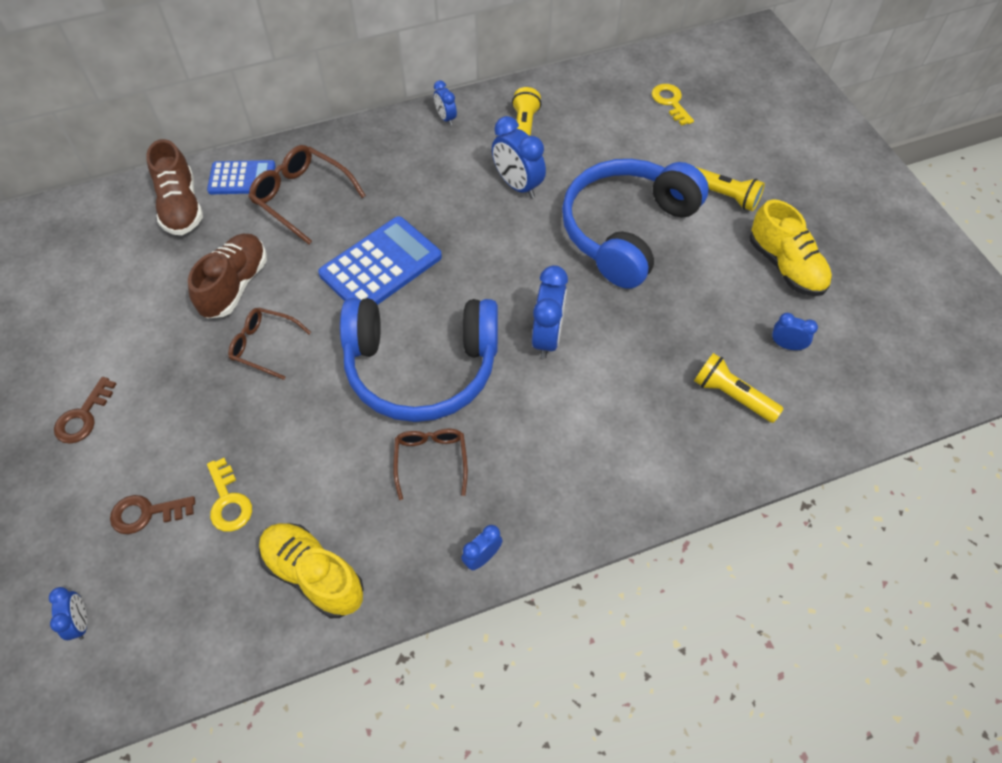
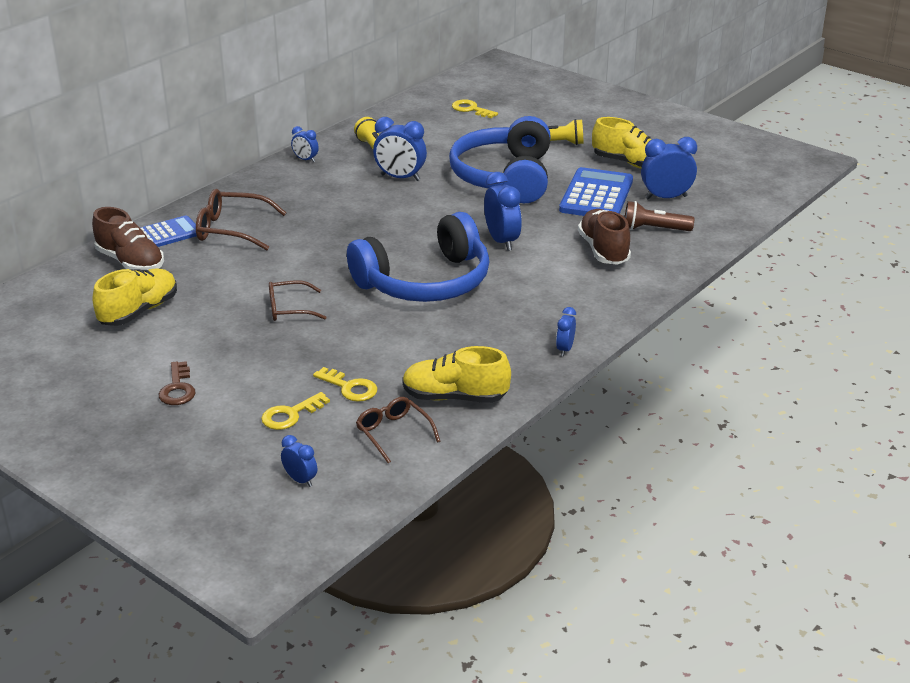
camera: 30 degrees left, 25 degrees down
(135, 283) = (139, 311): none -> yellow shoe
(147, 513) = (291, 415): brown key -> yellow key
(235, 285) = (228, 288): brown shoe -> brown shoe (603, 250)
(381, 265) = (338, 244): blue calculator -> blue calculator (596, 195)
(431, 461) = (481, 321): brown glasses -> brown glasses (394, 434)
(731, 395) = (653, 229): yellow flashlight -> brown flashlight
(786, 345) = (666, 197): blue clock -> blue clock, size x1.80

